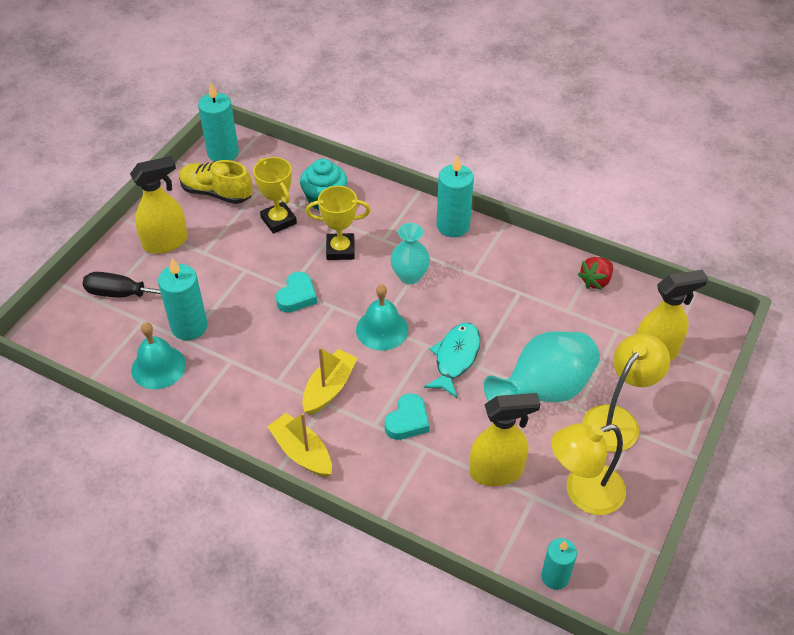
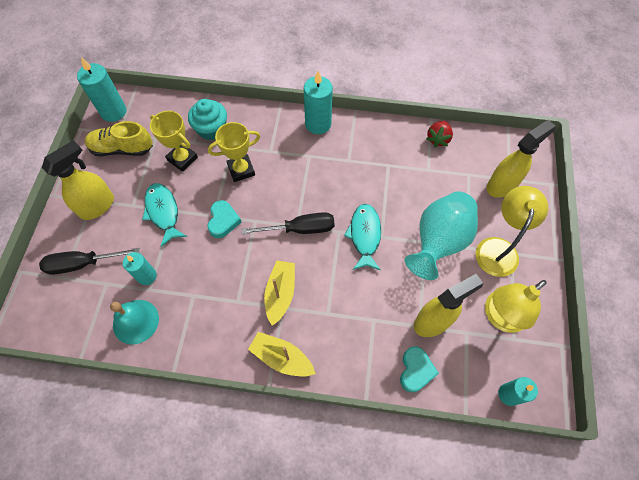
camera: 20 degrees left, 15 degrees up
(189, 326) = (147, 276): turquoise candle -> turquoise candle, size x0.64
(234, 268) = (163, 212): none -> turquoise fish
(382, 329) = (300, 229): turquoise bell -> black screwdriver
(407, 421) = (351, 301): turquoise heart -> turquoise heart (415, 370)
(410, 276) = (303, 176): turquoise vase -> none

